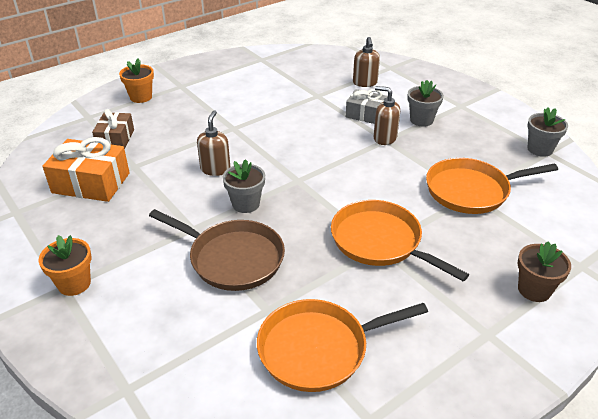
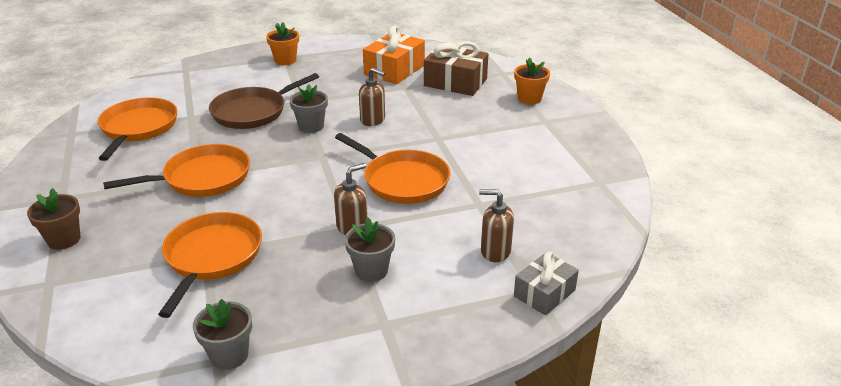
camera: 110 degrees right, 5 degrees down
(115, 139) = (455, 82): brown gift -> brown gift, size x1.56
(309, 131) = (403, 181): none -> orange pan
(365, 114) = (413, 229): grey gift -> grey gift (544, 293)

